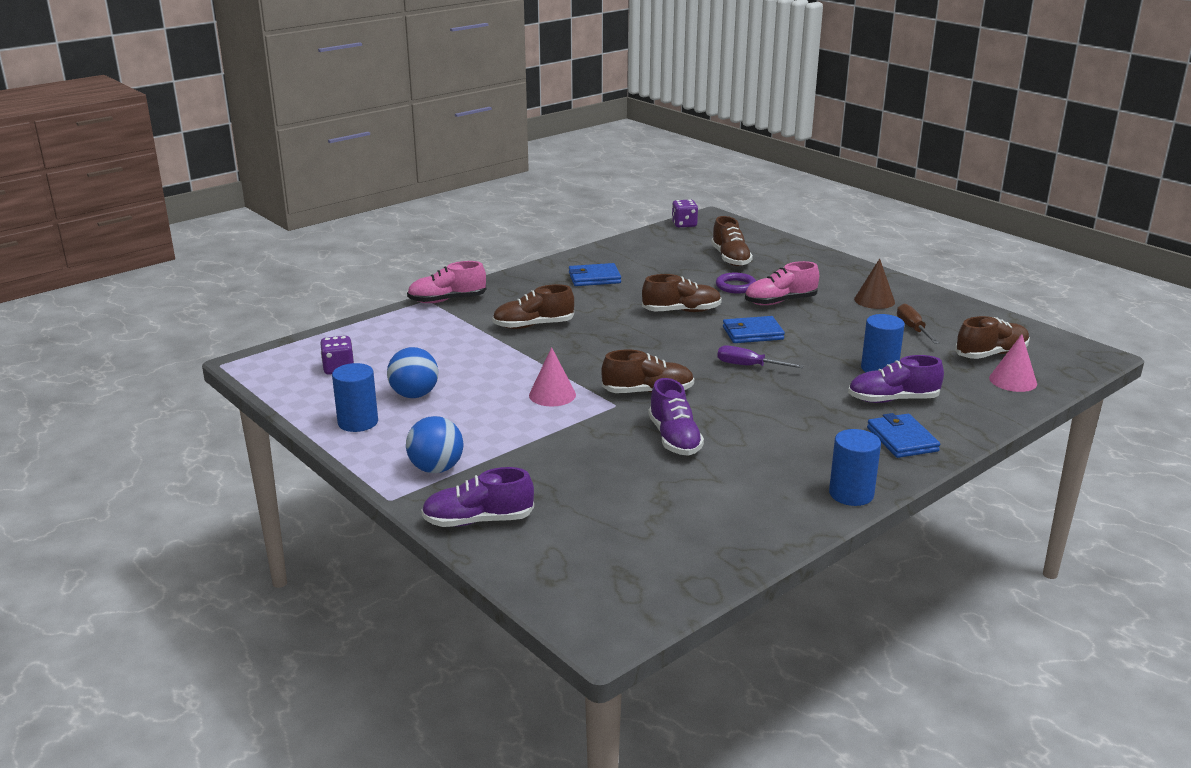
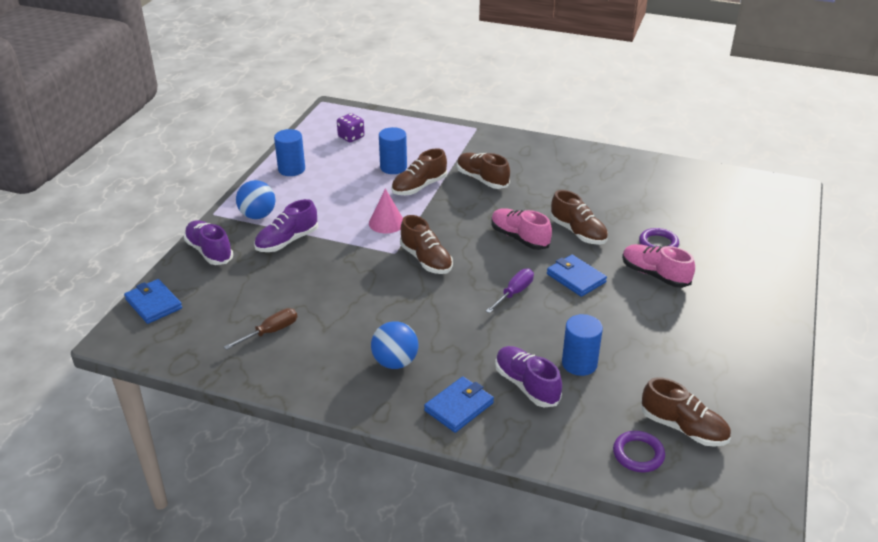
camera: 60 degrees right, 10 degrees up
(414, 395) = (341, 174): blue ball -> blue ball (395, 362)
(447, 300) = (484, 134): pink shoe -> pink shoe (519, 238)
(594, 278) = (591, 176): blue wallet -> blue wallet (153, 304)
(674, 439) = (367, 293): purple shoe -> purple shoe (287, 241)
(684, 224) = (755, 180): purple dice -> none
(730, 258) = (713, 224): brown shoe -> brown shoe (419, 187)
(749, 366) = (514, 293): purple screwdriver -> purple screwdriver turned 45 degrees clockwise
(851, 494) = (349, 399): blue cylinder -> blue cylinder (393, 167)
(874, 300) = (722, 326): brown cone -> none
(913, 329) = (685, 365): brown screwdriver -> brown screwdriver (270, 332)
(1013, 381) = (638, 454): pink cone -> purple ring

